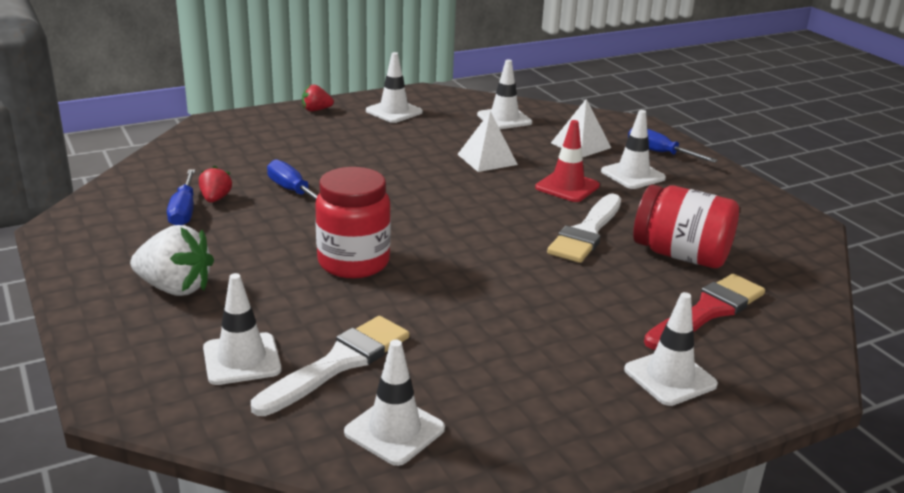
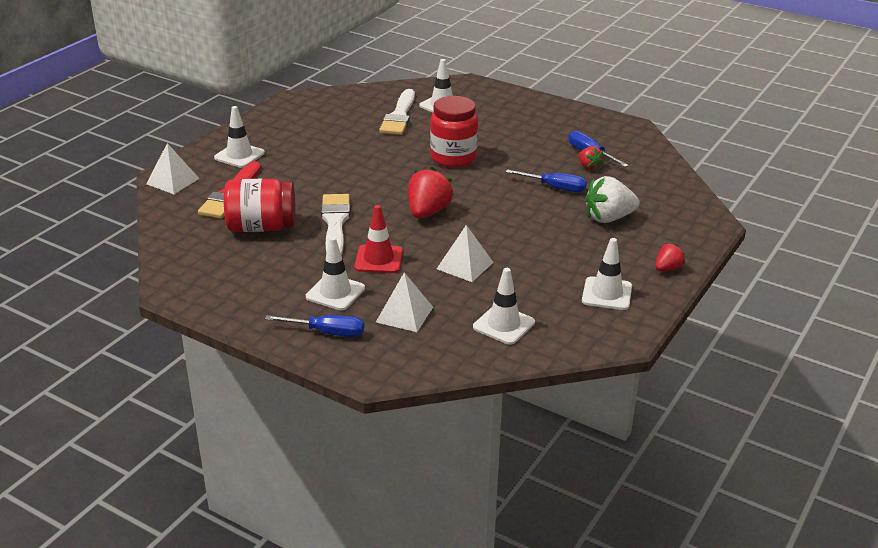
camera: 150 degrees right, 5 degrees up
(175, 288) = (519, 119): white strawberry -> white strawberry (608, 218)
(394, 430) = (348, 103): white traffic cone -> none
(467, 211) = (428, 212): none -> red strawberry
(797, 364) = (172, 181): none -> white pyramid

